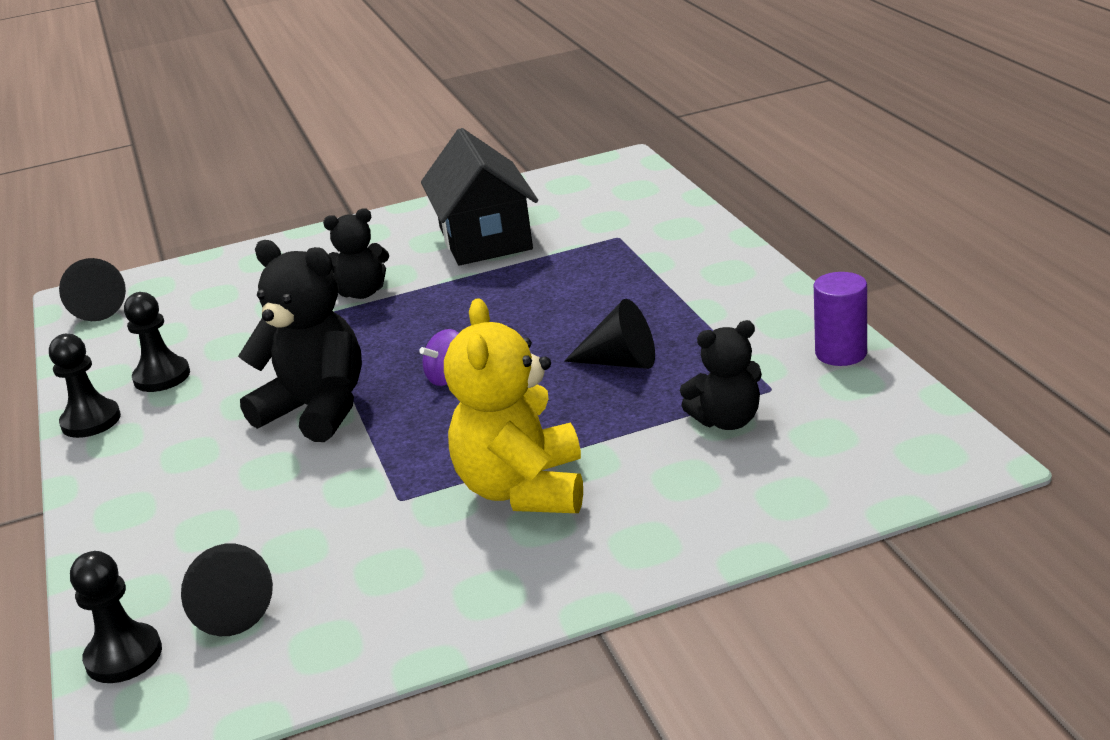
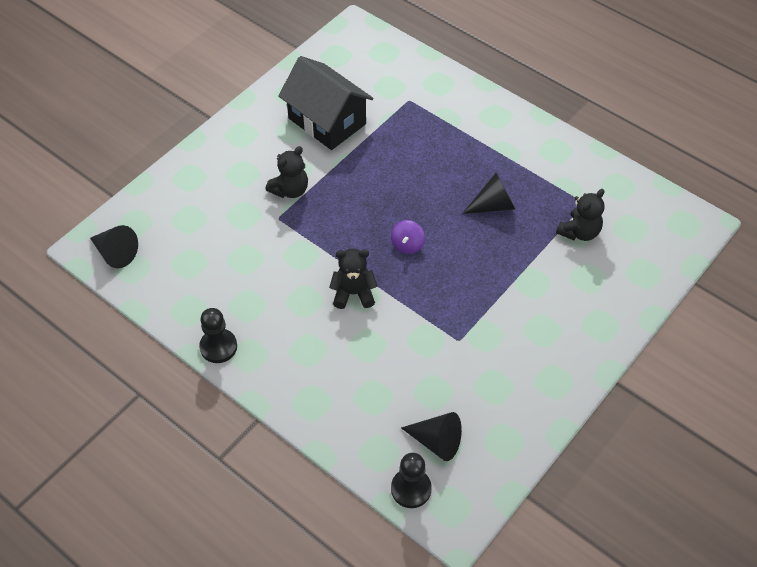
camera: 35 degrees left, 25 degrees up
(162, 377) = (227, 298): black pawn -> none
(317, 410) = (353, 293): black teddy bear -> black teddy bear, size x0.60
(523, 490) = (517, 312): yellow teddy bear -> none
(841, 353) = (599, 167): purple cylinder -> none

